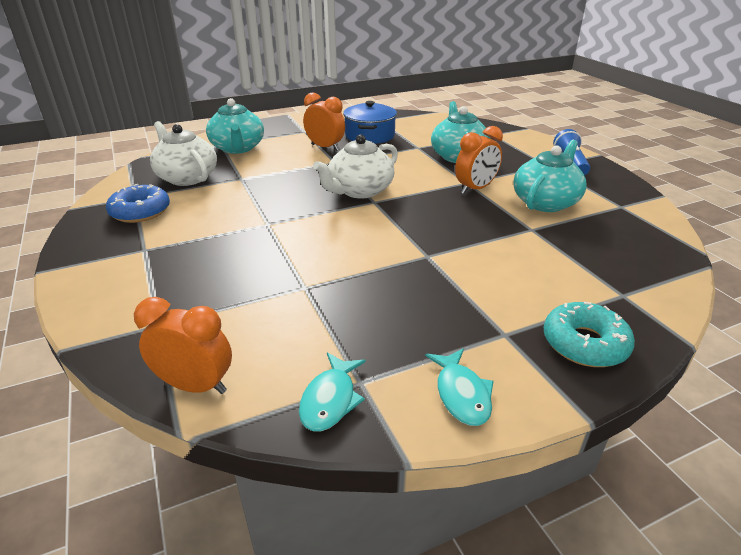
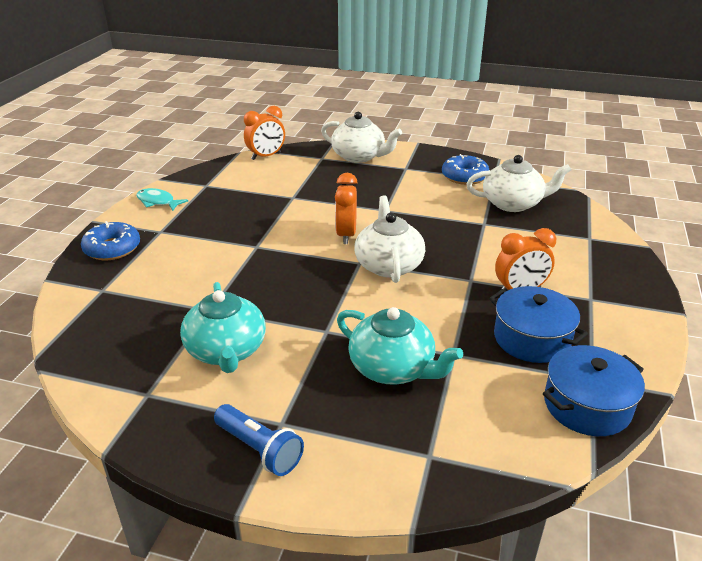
camera: 130 degrees right, 0 degrees up
(128, 295) = (359, 156): none -> white teapot
(238, 148) = (568, 243): turquoise teapot -> none
(330, 400) = (209, 176): turquoise fish -> none
(401, 118) = (587, 405): none -> blue pot
(475, 189) = (307, 327): orange clock -> orange clock (346, 235)
(584, 343) = (112, 248): turquoise donut -> blue donut

